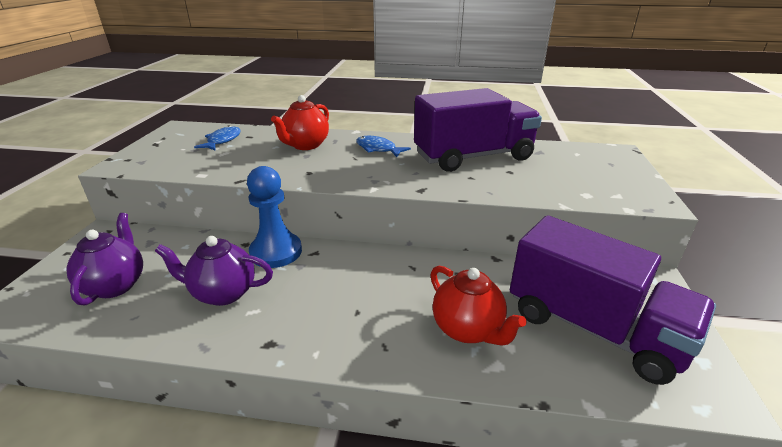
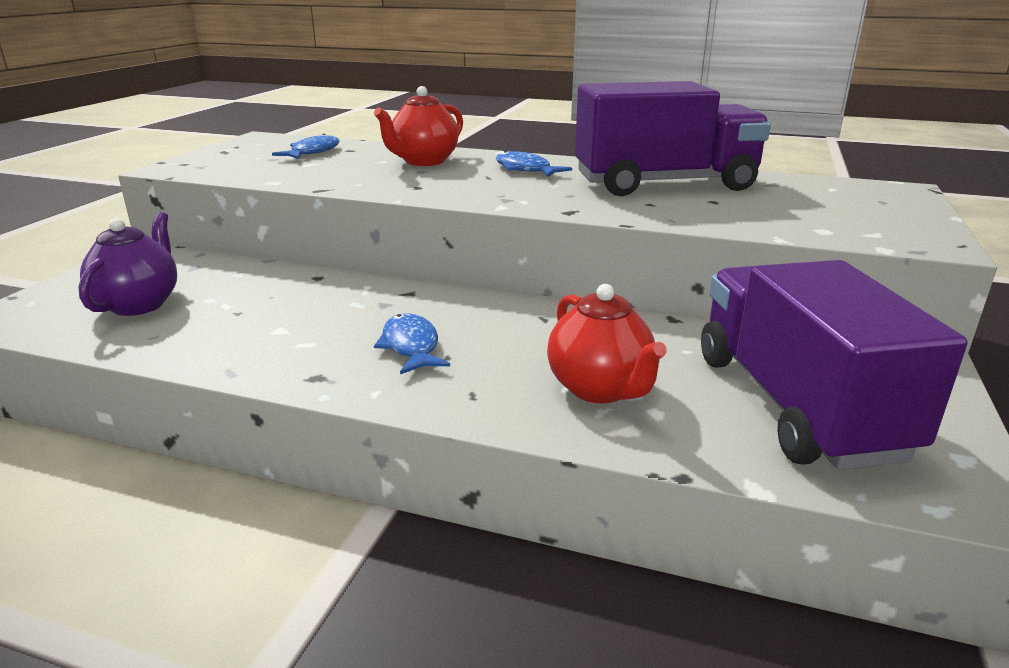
camera: 10 degrees right, 5 degrees down
(223, 293) = (272, 323): purple teapot -> none
(276, 252) = (356, 288): blue pawn -> none
(329, 305) = (411, 346): none -> blue fish
(593, 328) = (795, 405): purple truck -> purple truck turned 150 degrees counterclockwise

